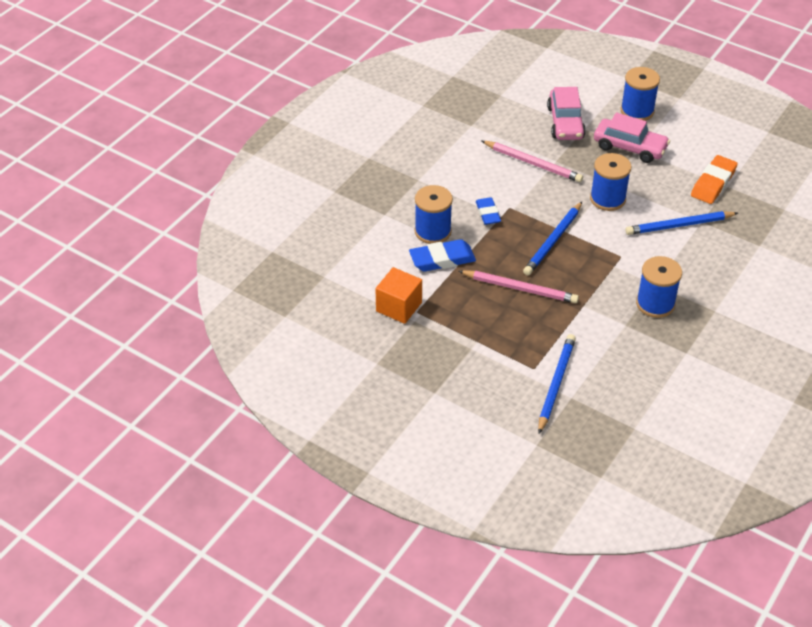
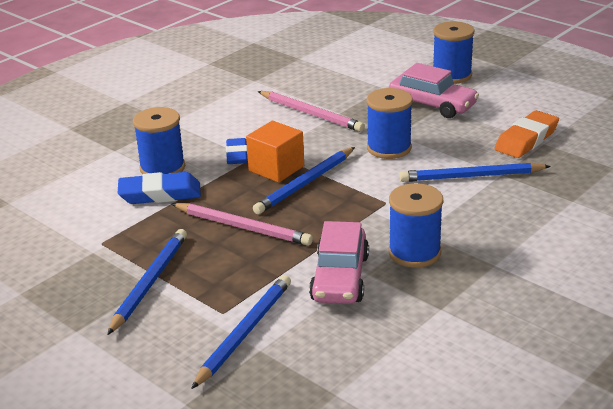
camera: 10 degrees right, 15 degrees down
(399, 307) = (81, 237): orange cube -> orange cube (276, 168)
(470, 346) = (150, 283): none -> blue pencil
(565, 123) = (364, 82): pink car -> pink car (340, 278)

